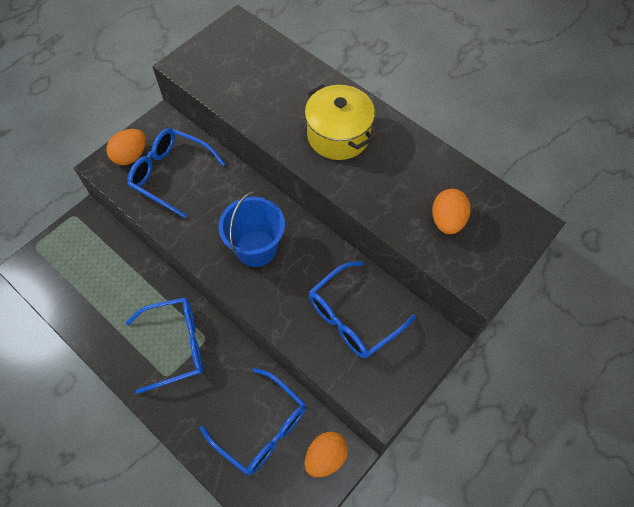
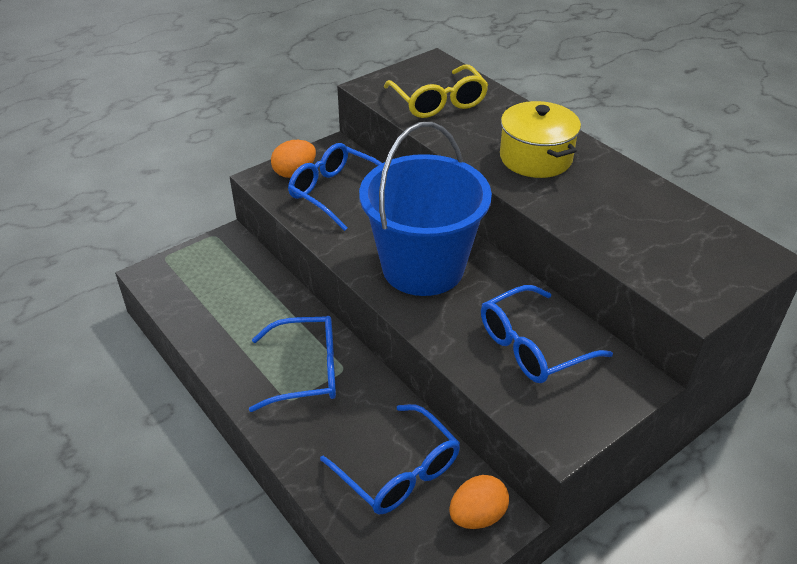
camera: 10 degrees right, 20 degrees down
(246, 76) = (438, 102): none -> yellow glasses
(256, 248) = (423, 267): blue bucket -> blue bucket, size x1.65
(447, 221) = (659, 243): orange egg -> none

